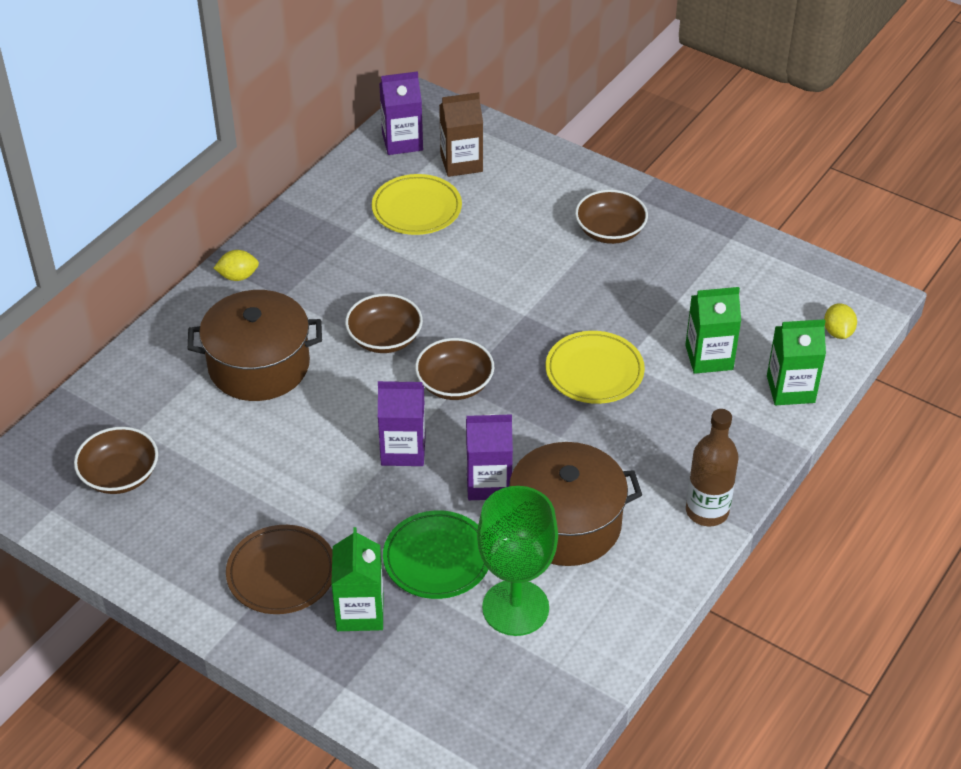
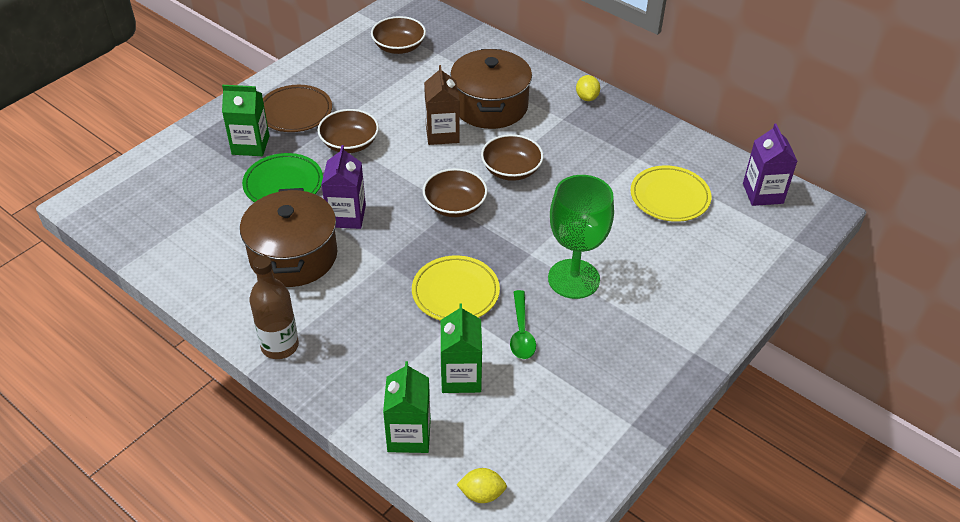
camera: 95 degrees right, 0 degrees up
(403, 450) = (391, 173): purple carton -> none
(461, 163) = (736, 230): brown carton -> brown carton (442, 134)
(515, 608) = (225, 220): green goblet -> green goblet (573, 279)
(610, 231) = (641, 326): brown bowl -> brown bowl (349, 143)
(639, 316) = (521, 332): none -> green spoon

